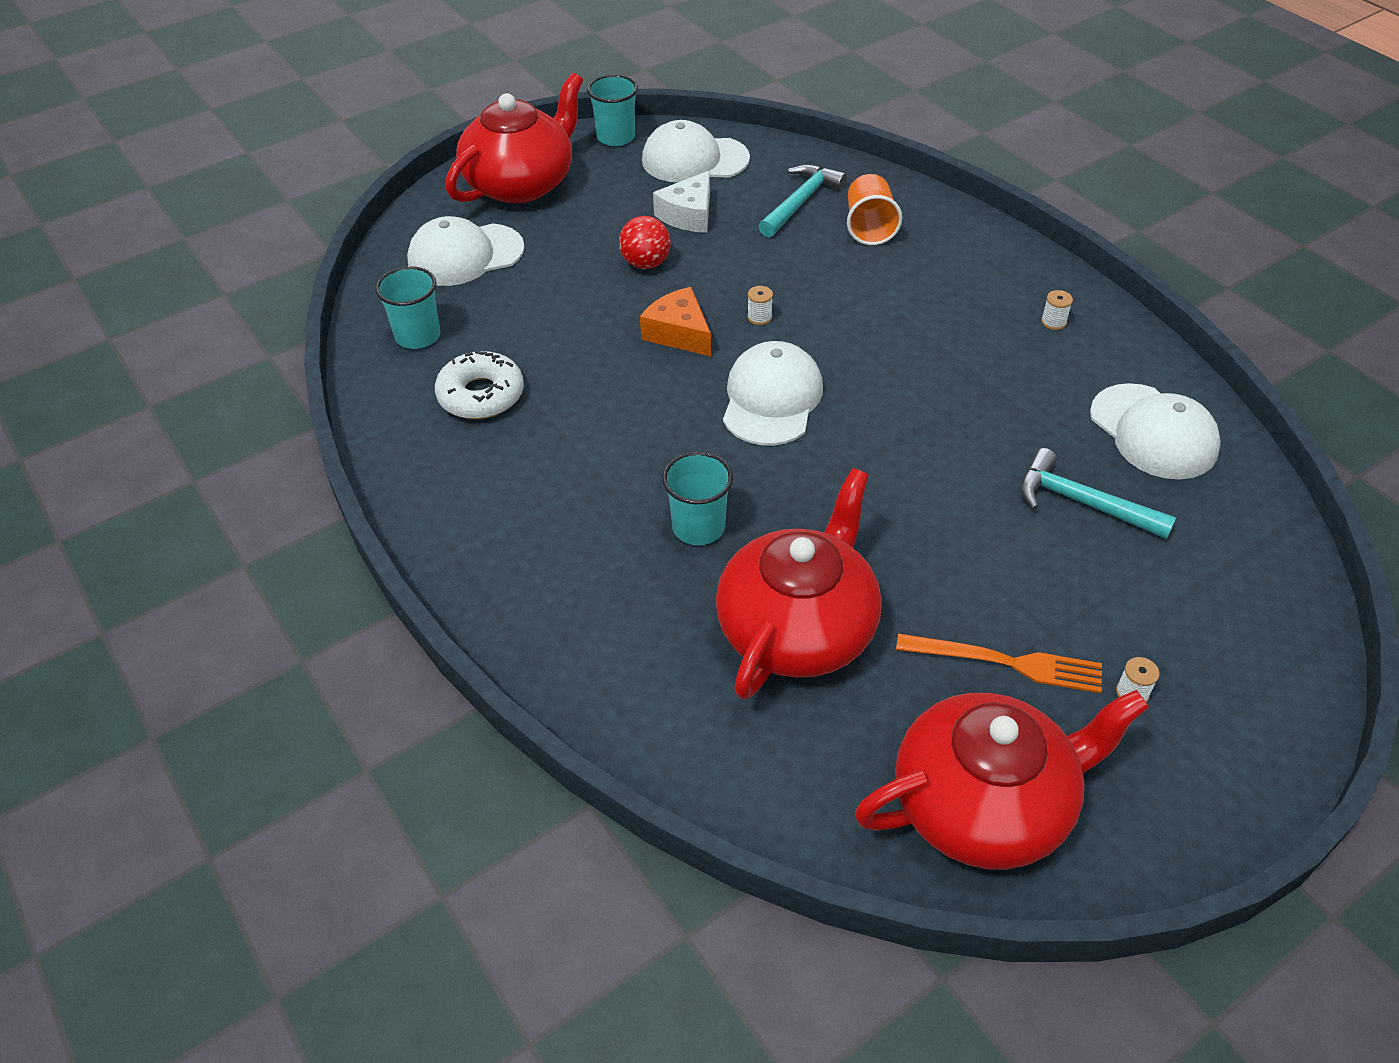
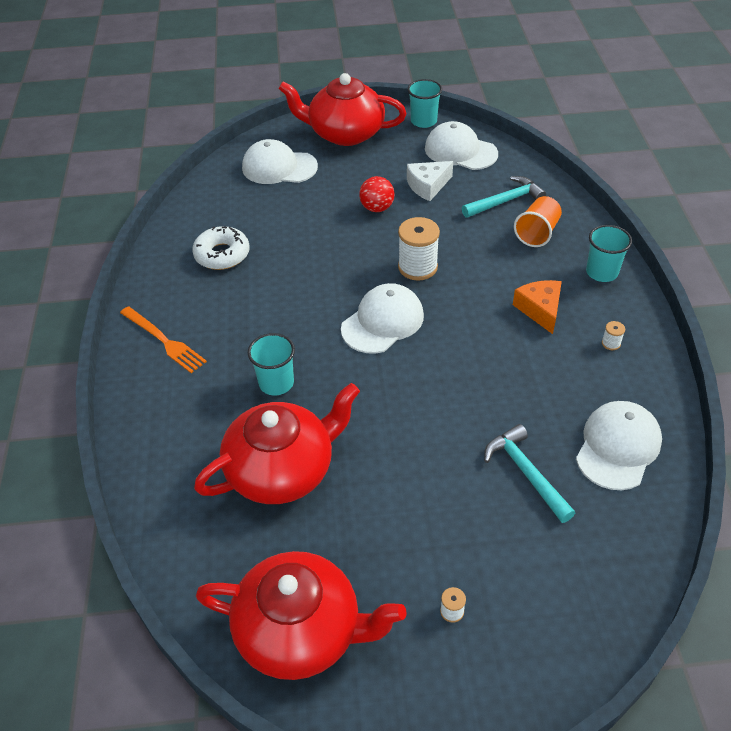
camera: 30 degrees right, 0 degrees up
(418, 336) = (216, 206): turquoise cup -> turquoise cup (601, 272)
(521, 183) = (345, 133): red teapot -> red teapot turned 150 degrees counterclockwise
(679, 333) = (361, 259): orange cheese -> orange cheese (540, 309)
(759, 317) = (417, 267): white spool -> white spool, size x2.29
(1006, 663) = (388, 552): orange fork -> orange fork (164, 341)
(1153, 432) = (618, 447): white cap -> white cap turned 150 degrees counterclockwise

